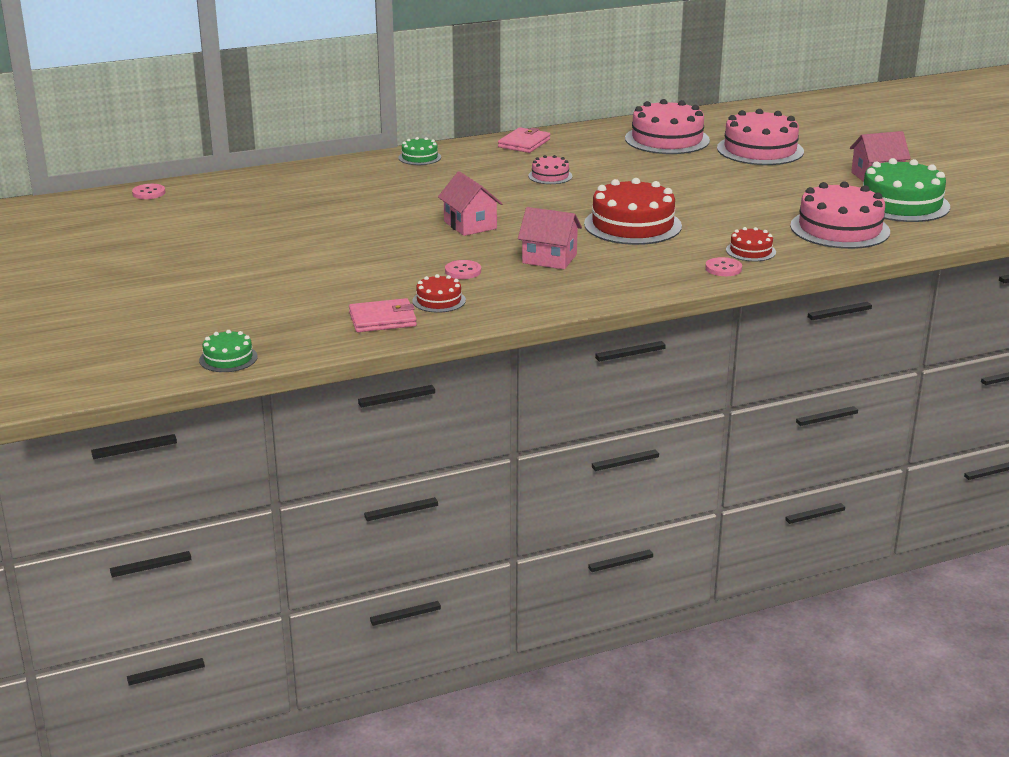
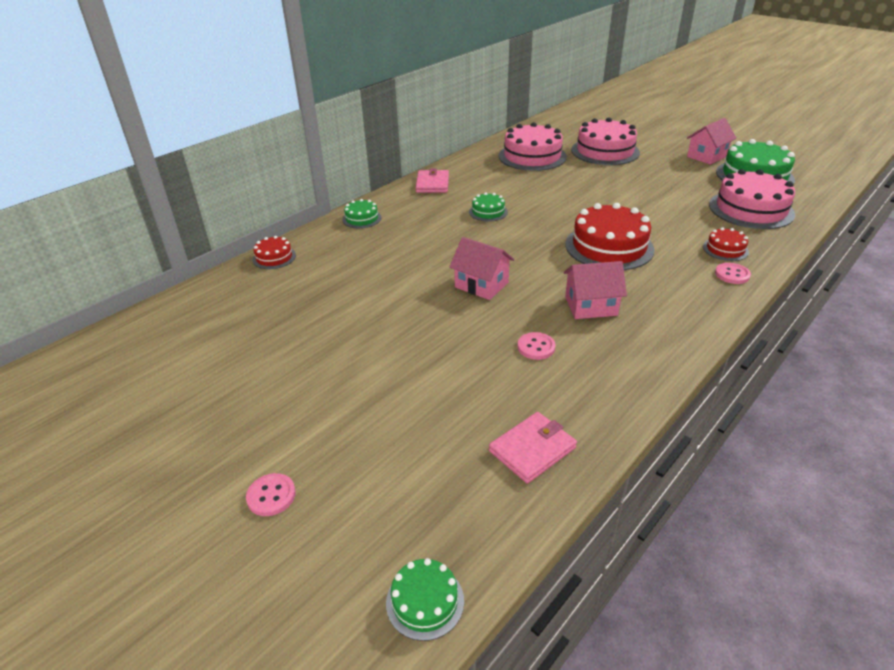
camera: 25 degrees left, 10 degrees up
(149, 193) = (124, 333): pink button -> pink button (271, 496)
(439, 300) = (557, 398): red cake -> red cake (274, 257)
(550, 176) = (488, 212): pink cake -> green cake

